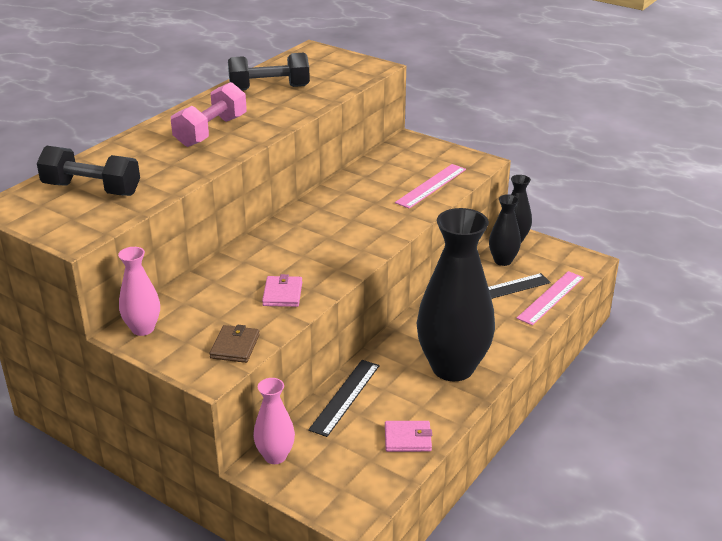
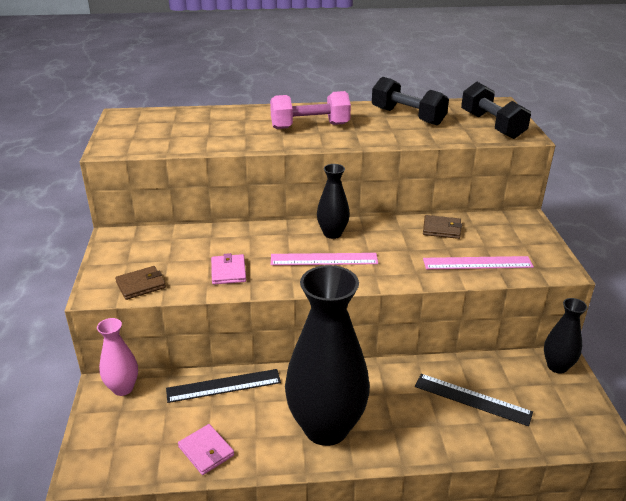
camera: 50 degrees right, 0 degrees up
(92, 189) = (175, 127): black dumbbell -> black dumbbell (492, 125)
(143, 329) = (124, 239): pink vase -> none
(282, 294) = (228, 271): pink wallet -> pink wallet turned 60 degrees counterclockwise
(370, 176) = (441, 229): none -> brown wallet
(503, 261) = (515, 376): black vase -> black vase (332, 233)
(551, 297) = (507, 439): pink ruler -> pink ruler (324, 259)

